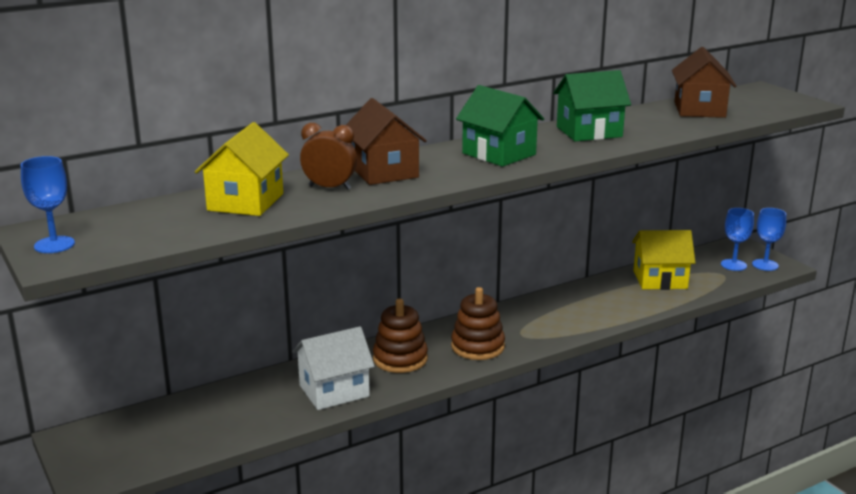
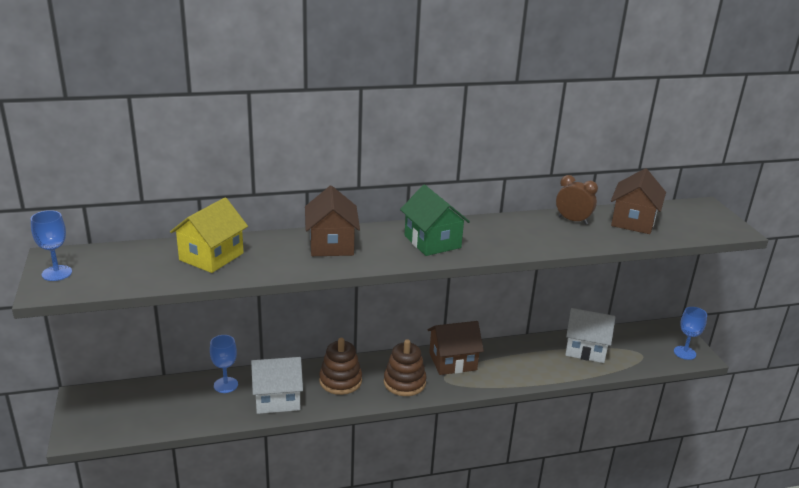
camera: 15 degrees right, 5 degrees up
(329, 187) = (280, 253): brown clock -> brown clock (572, 220)
(520, 317) = (452, 361): none -> brown house
(589, 132) = (521, 230): green house -> none
(660, 280) = (585, 349): yellow house -> white house
(733, 265) = (657, 347): blue goblet -> blue goblet (225, 385)

